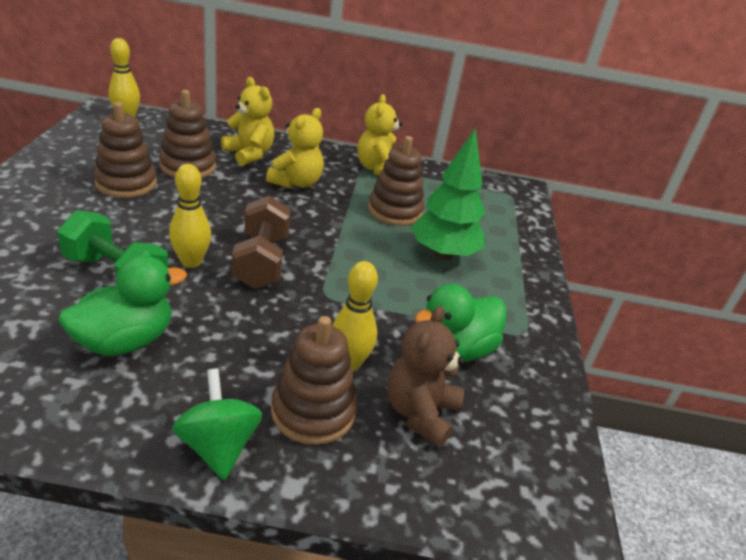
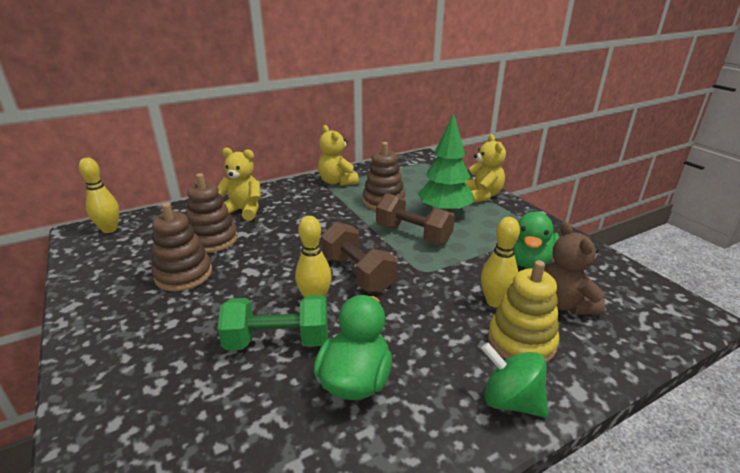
camera: 30 degrees left, 5 degrees down
(296, 183) = (302, 214): yellow teddy bear -> yellow teddy bear (481, 195)
(313, 411) = (521, 341): brown stacking toy -> yellow stacking toy
(371, 258) = (413, 235): none -> brown dumbbell

